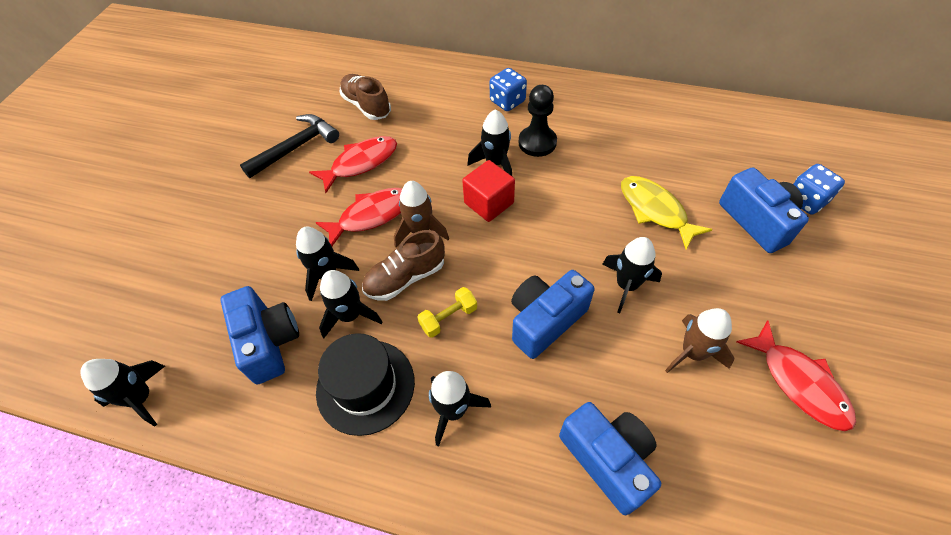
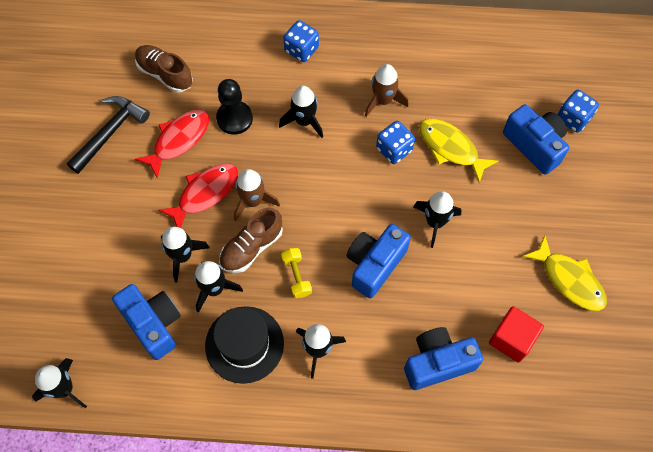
camera: 15 degrees left, 10 degrees up
(448, 318) = (296, 276): yellow dumbbell -> yellow dumbbell turned 60 degrees counterclockwise
(489, 203) = (307, 164): red cube -> red cube (511, 339)
(537, 142) = (338, 93): black pawn -> black pawn (234, 118)
(589, 203) = (394, 149): none -> blue dice
(608, 459) = (437, 363): blue camera -> blue camera turned 60 degrees counterclockwise
(692, 352) = (491, 270): brown rocket -> brown rocket (383, 100)
(799, 383) = (569, 280): red fish -> yellow fish

